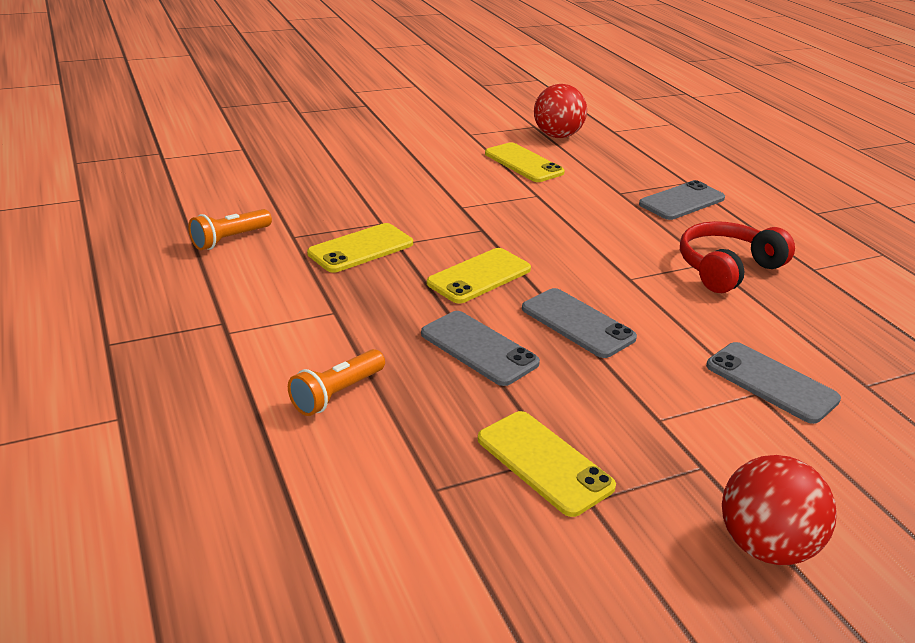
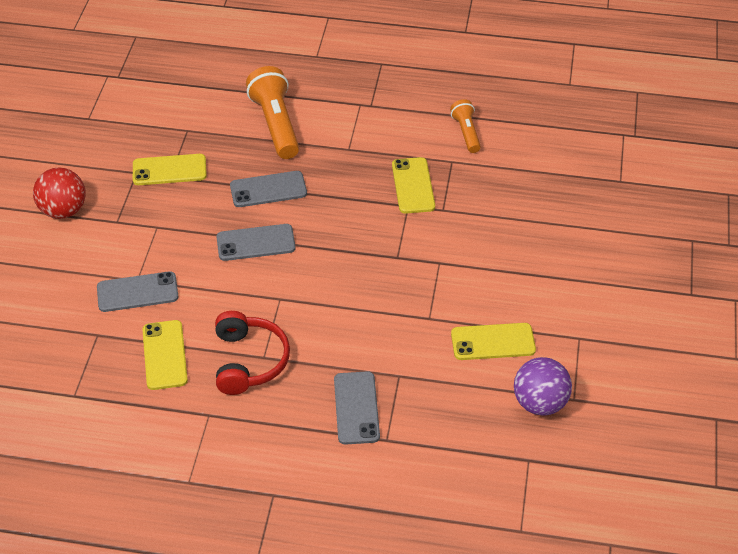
camera: 125 degrees right, 15 degrees up
(337, 394) = (275, 124): orange flashlight -> orange flashlight, size x1.76
(479, 276) = (338, 225): yellow phone -> yellow phone (164, 355)
(557, 136) = (540, 403): red ball -> purple ball

